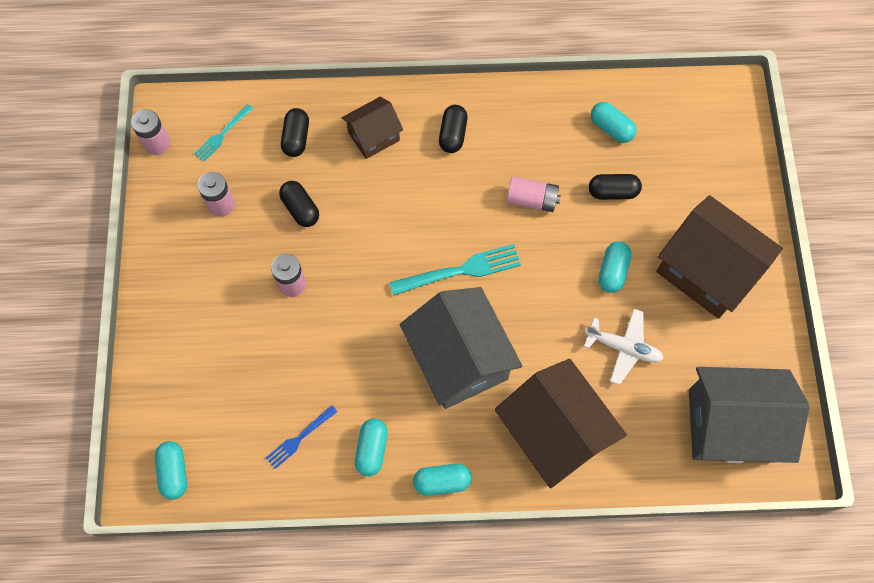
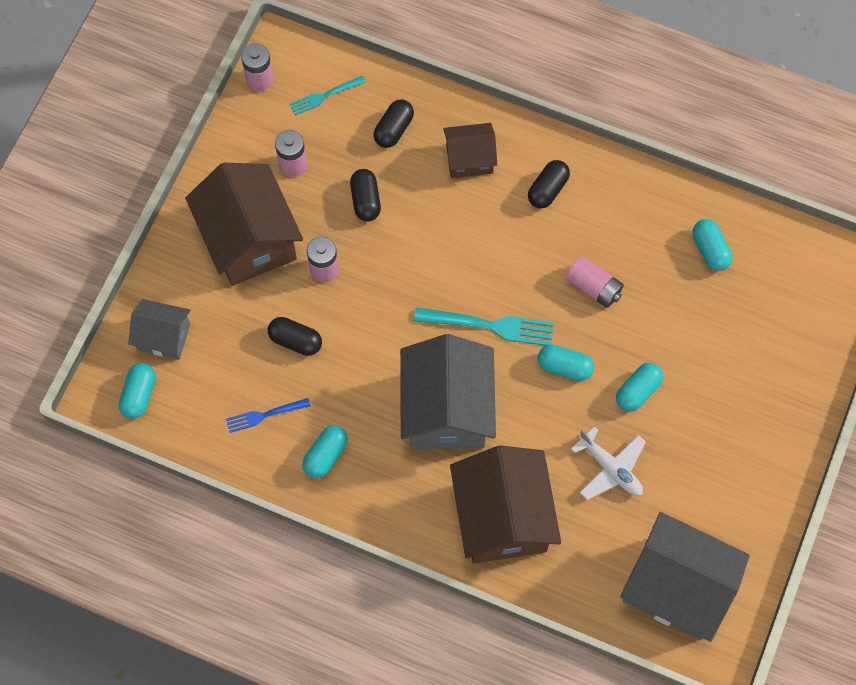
camera: 25 degrees right, 0 degrees up
(173, 408) = (163, 337): none -> grey house
(442, 481) = (376, 513): turquoise capsule -> turquoise capsule (564, 367)
(612, 192) = (678, 314): black capsule -> black capsule (295, 340)
(706, 271) = (731, 431): brown house -> brown house (249, 239)

